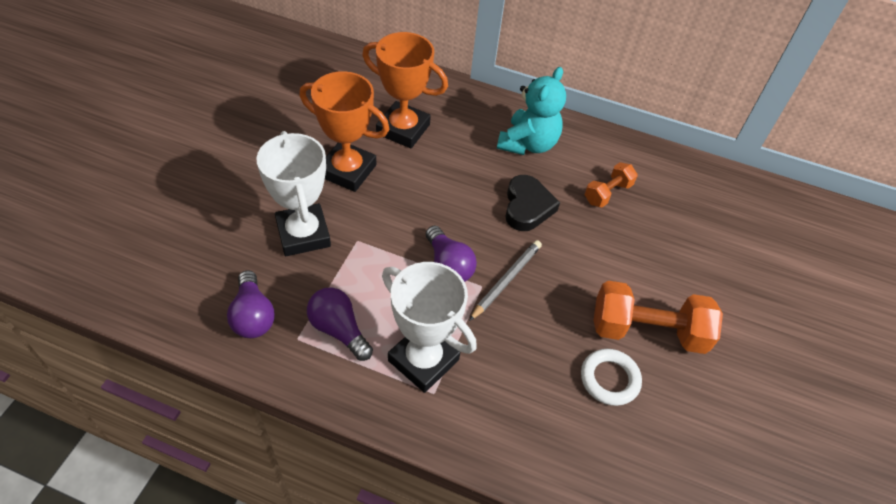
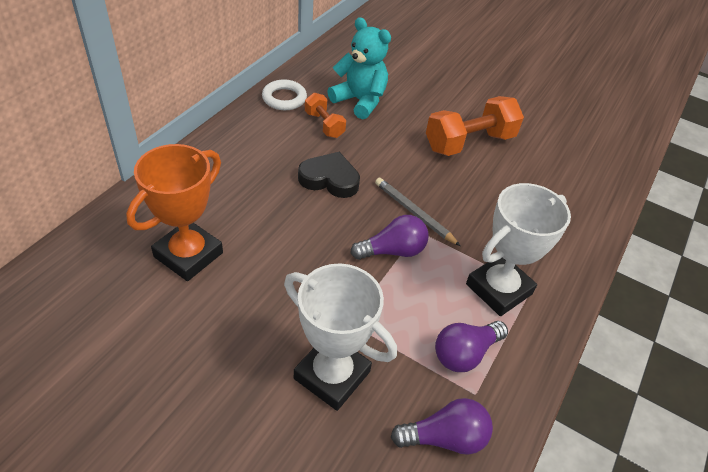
camera: 80 degrees left, 5 degrees down
(303, 234) = (332, 375): white trophy -> white trophy turned 45 degrees clockwise
(347, 171) = (240, 318): orange trophy -> none
(528, 144) = (246, 159): turquoise teddy bear -> turquoise teddy bear (360, 101)
(609, 379) = (512, 175): white ring -> white ring (284, 98)
(647, 331) = (469, 142): orange dumbbell -> orange dumbbell turned 45 degrees clockwise

